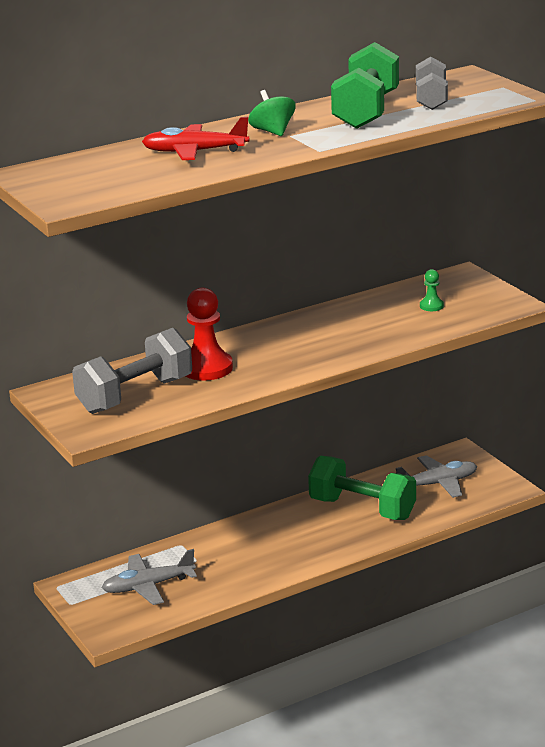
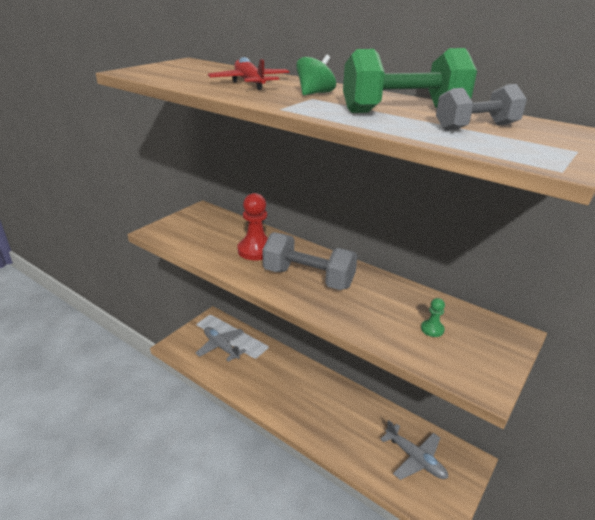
camera: 65 degrees right, 5 degrees up
(135, 395) = (207, 235): grey dumbbell -> grey dumbbell (308, 278)
(362, 509) = (353, 421): green dumbbell -> none

